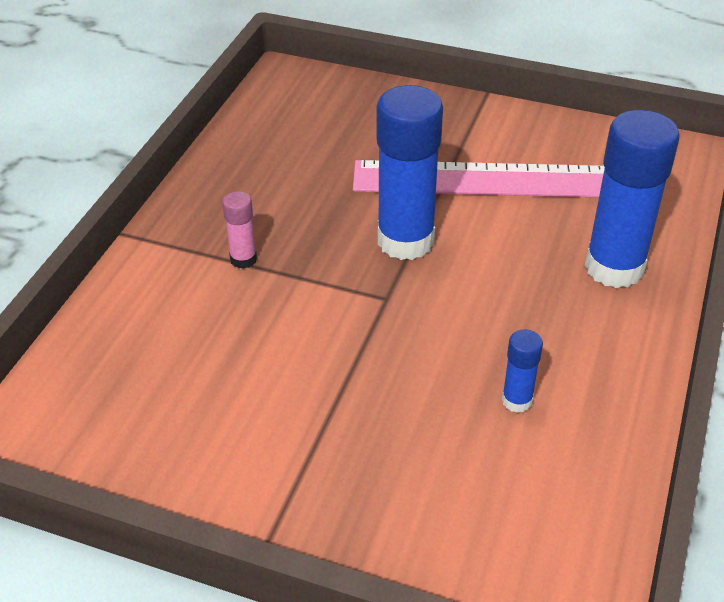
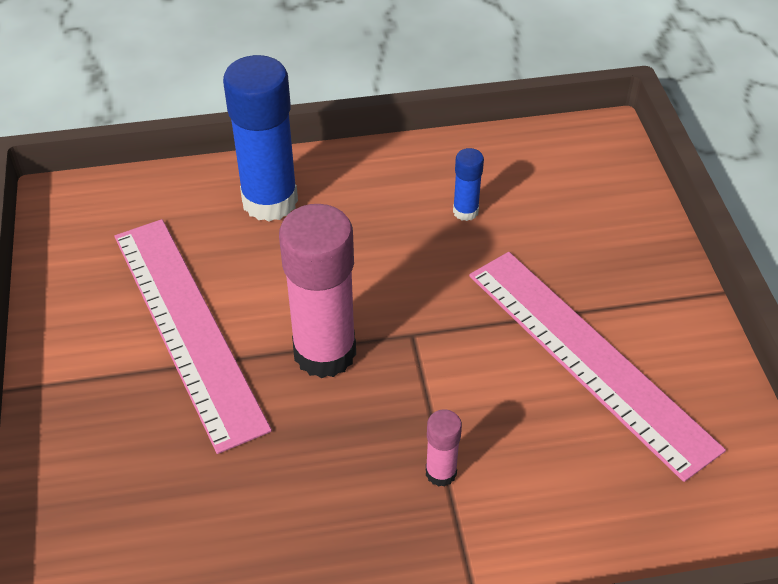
camera: 120 degrees left, 5 degrees up
(268, 399) = (588, 358): none -> pink ruler
(405, 241) = (325, 352): blue glue stick -> pink glue stick

